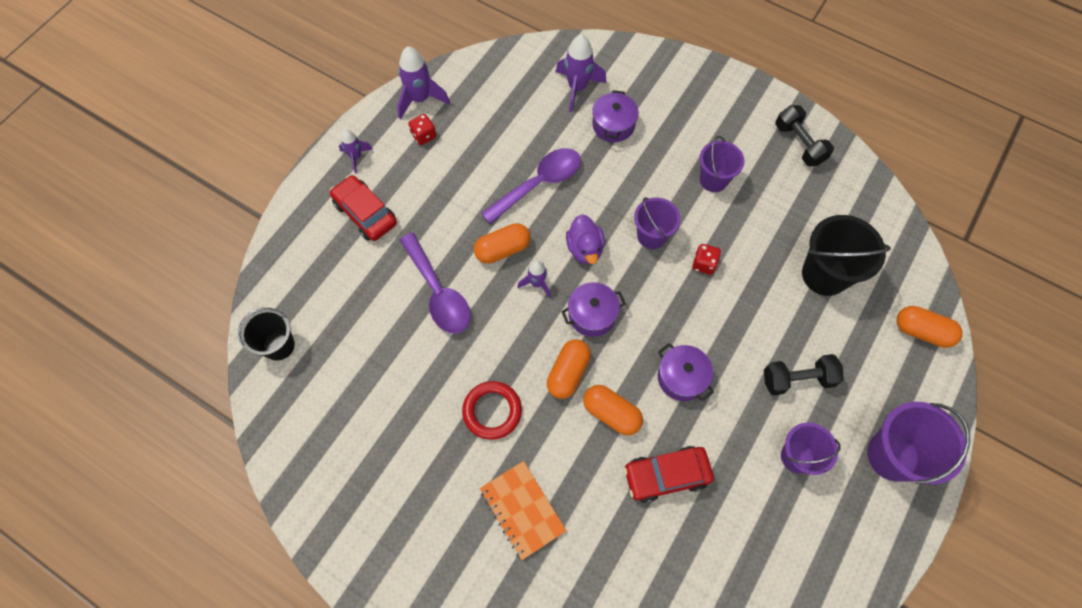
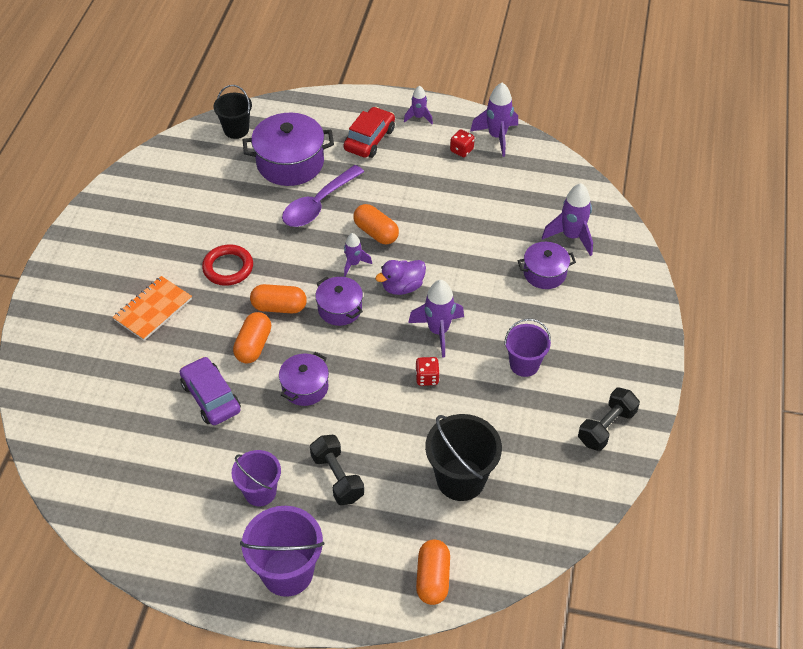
camera: 70 degrees right, 15 degrees down
(362, 302) = (290, 163): none -> purple pot
(539, 183) = (453, 238): purple spoon -> none
(651, 236) = (438, 331): purple bucket -> purple rocket
(666, 475) = (211, 397): red car -> purple car

